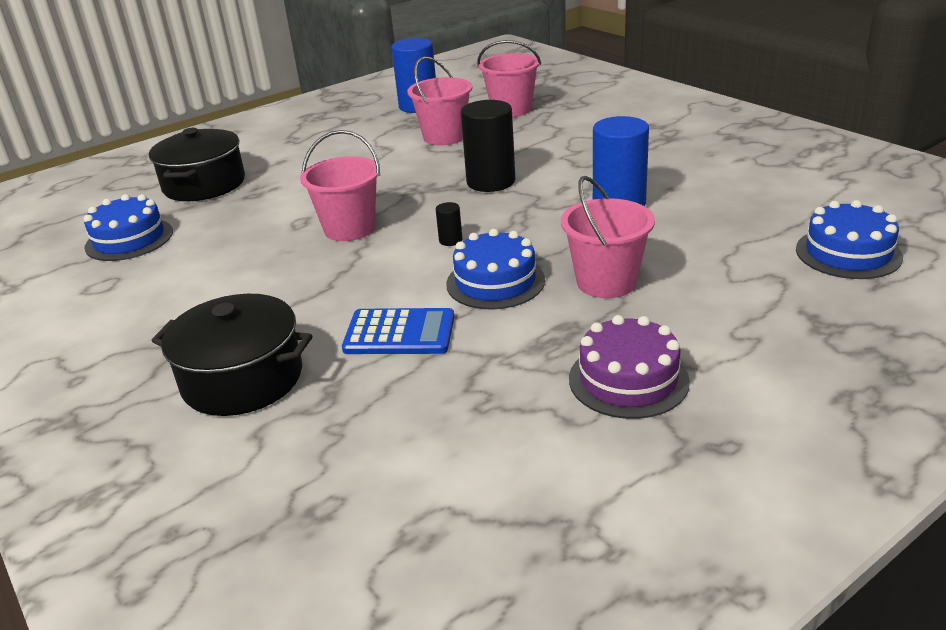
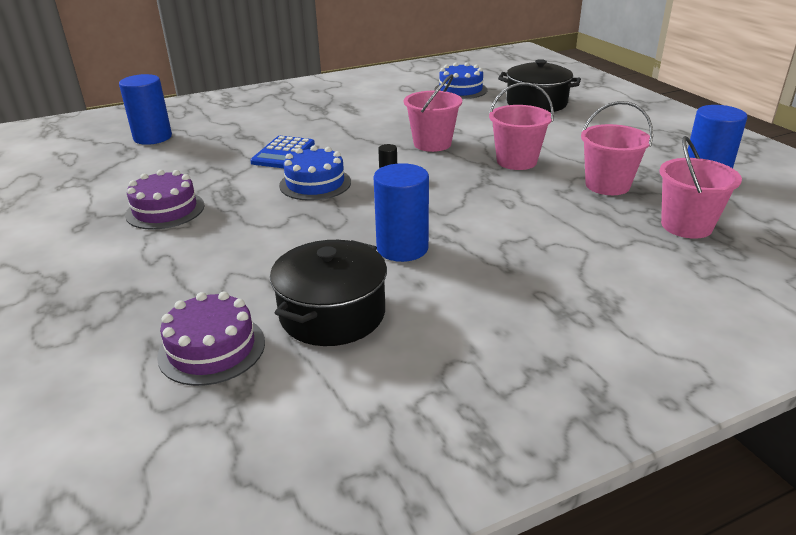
camera: 100 degrees right, 0 degrees up
(242, 379) = (280, 119): black pot -> black pot (332, 314)
(341, 523) = (153, 137): none -> blue cylinder
(491, 182) = (486, 197): black cylinder -> none
(606, 282) = (278, 221): pink bucket -> pink bucket (516, 161)
(848, 253) = (212, 349): blue cake -> purple cake

